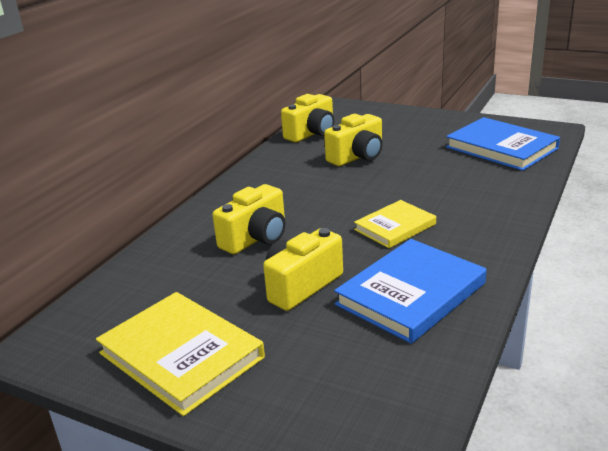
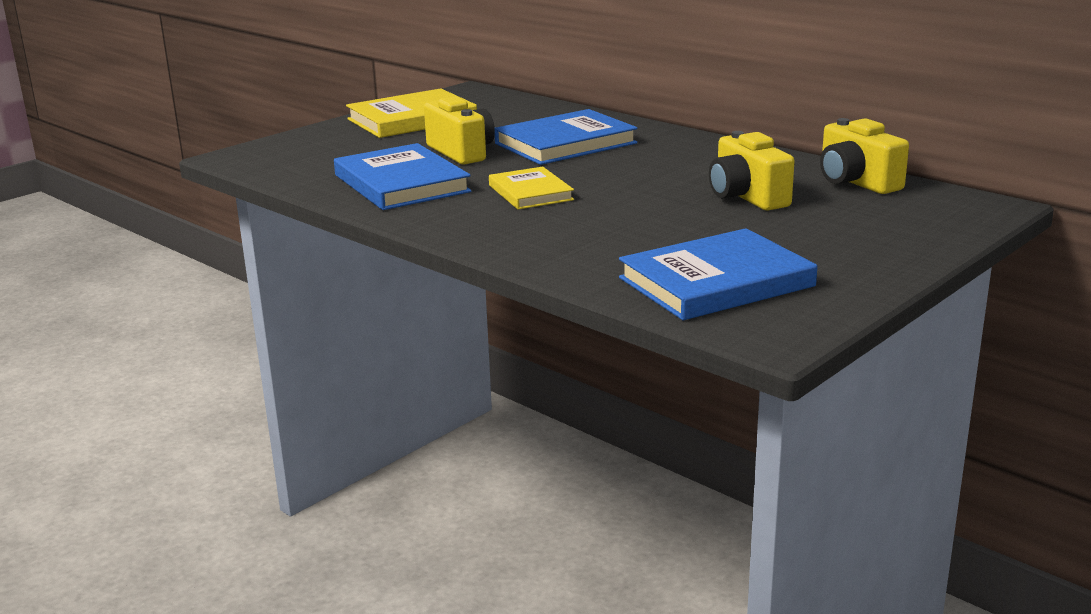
camera: 105 degrees right, 5 degrees down
(256, 238) = (565, 143): yellow camera -> blue book

